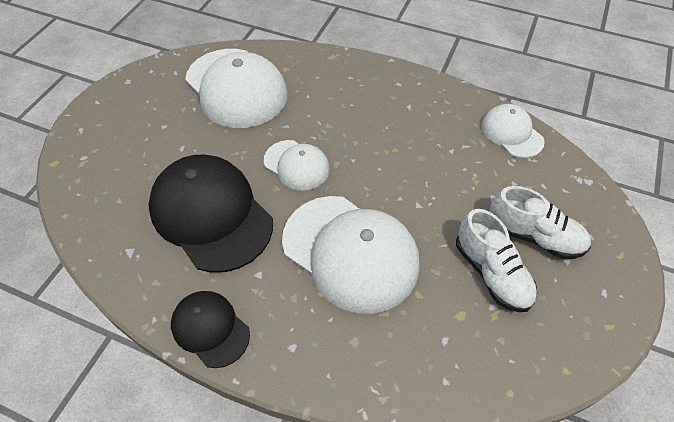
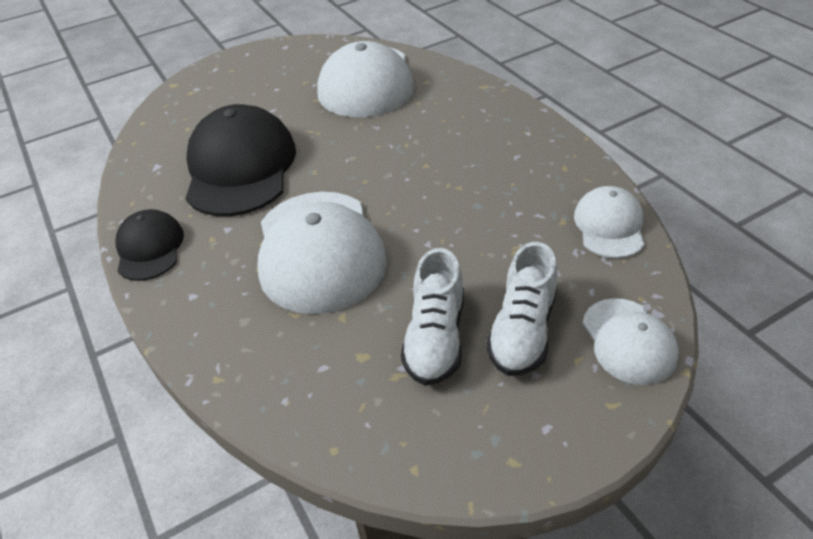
camera: 40 degrees right, 10 degrees down
(296, 165) = (350, 161): white cap -> white cap (628, 341)
(534, 236) = (522, 331): white shoe -> white shoe turned 45 degrees clockwise

